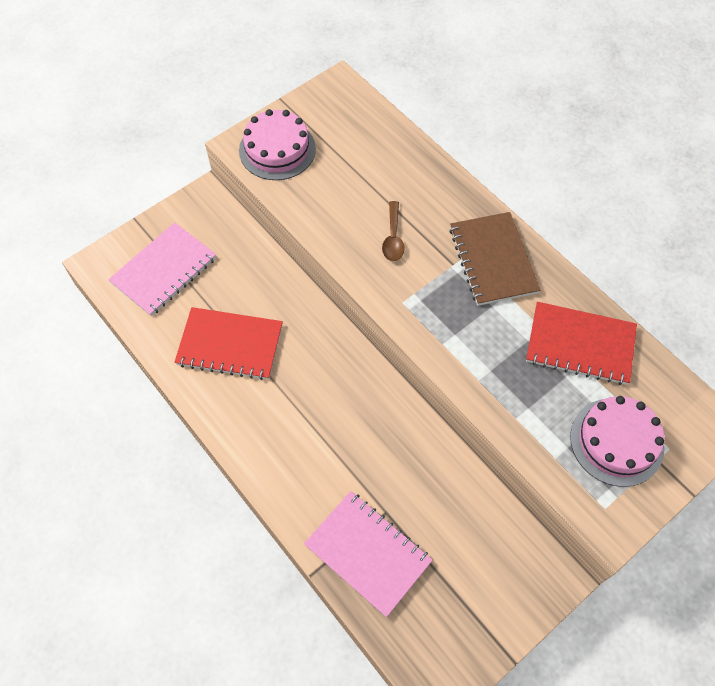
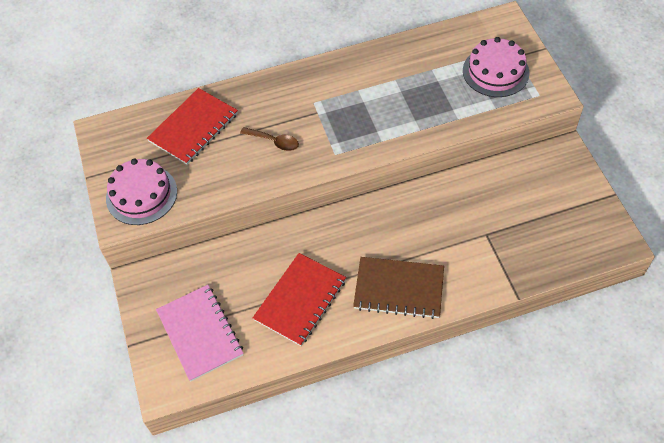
camera: 65 degrees left, 5 degrees down
(368, 553) = (514, 255): pink notebook -> none
(493, 260) = (325, 88): brown notebook -> brown notebook (399, 289)
(580, 345) = (417, 64): red notebook -> red notebook (193, 128)

